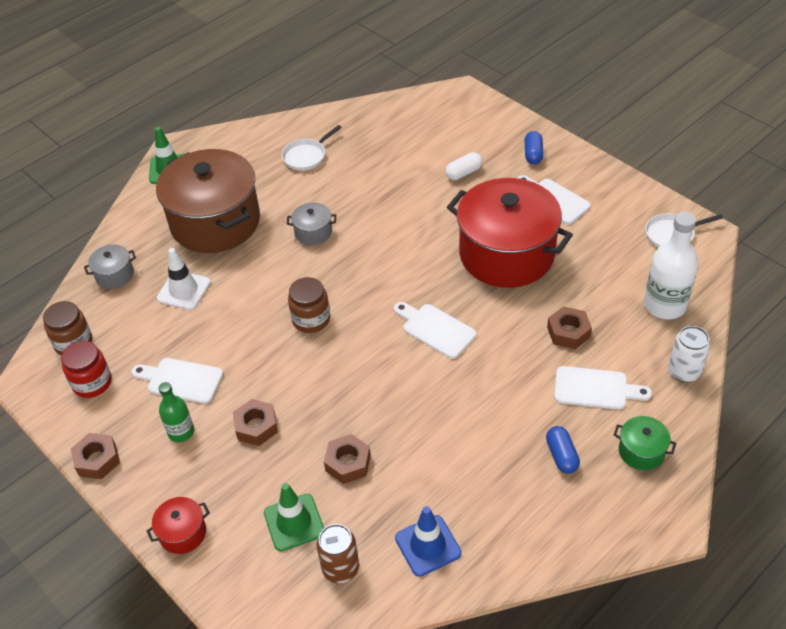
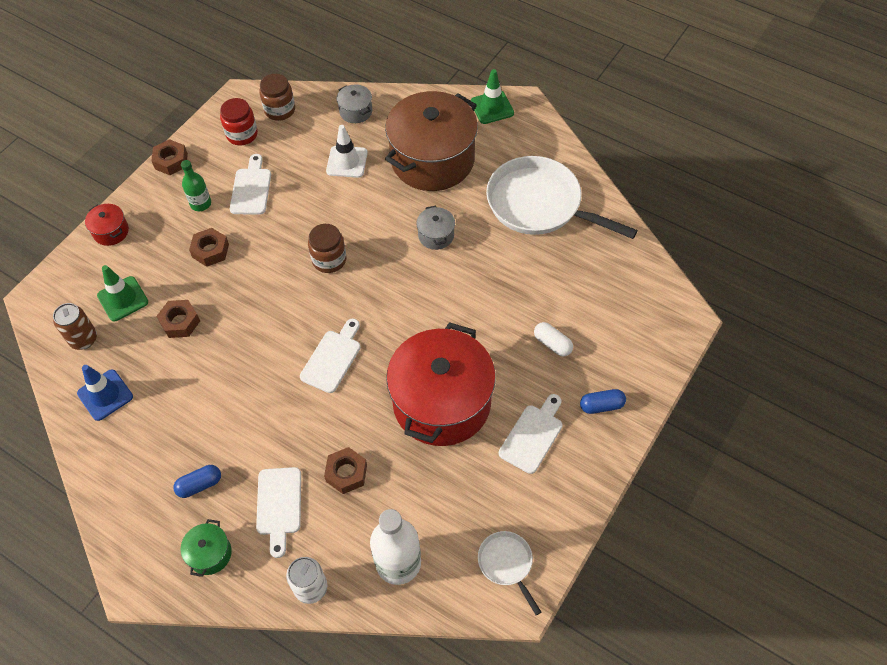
camera: 75 degrees right, 10 degrees up
(306, 156) = (539, 204): white pan -> white pan, size x2.14

